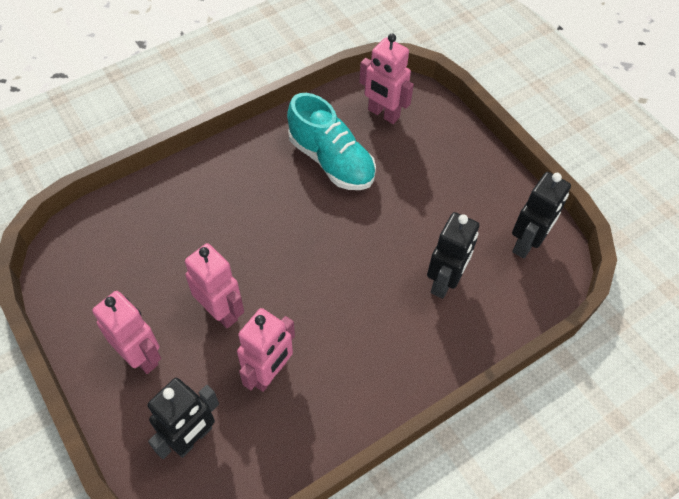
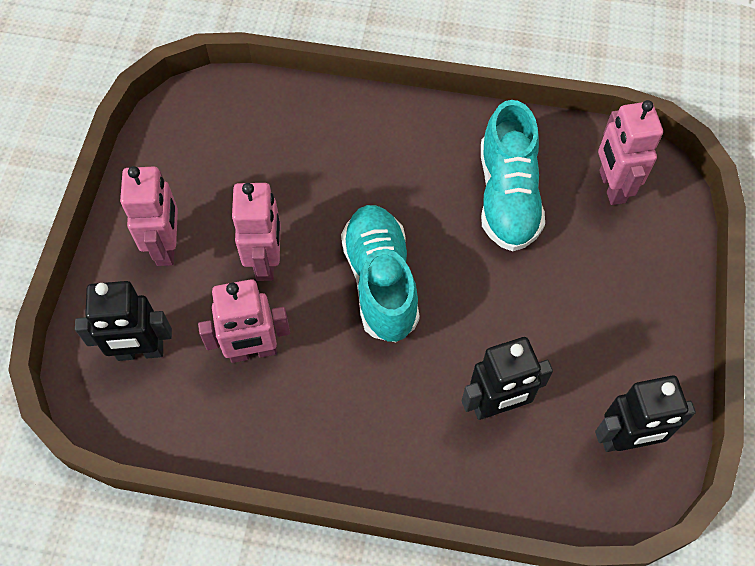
camera: 45 degrees right, 5 degrees up
(307, 266) = (381, 282): none -> turquoise shoe

